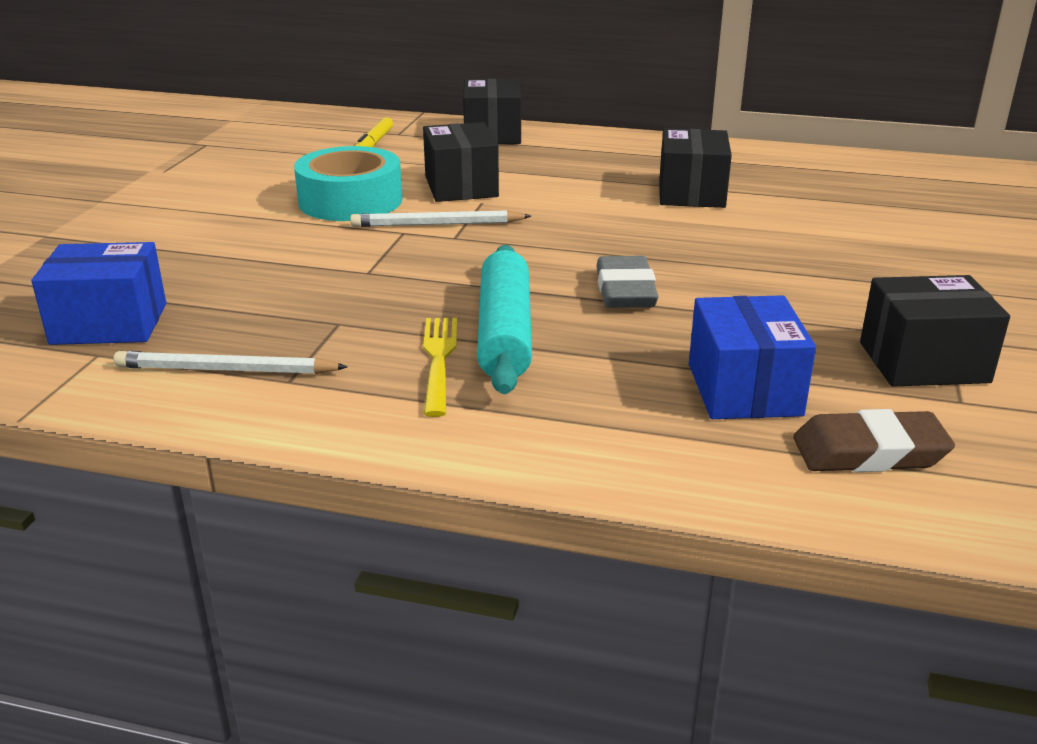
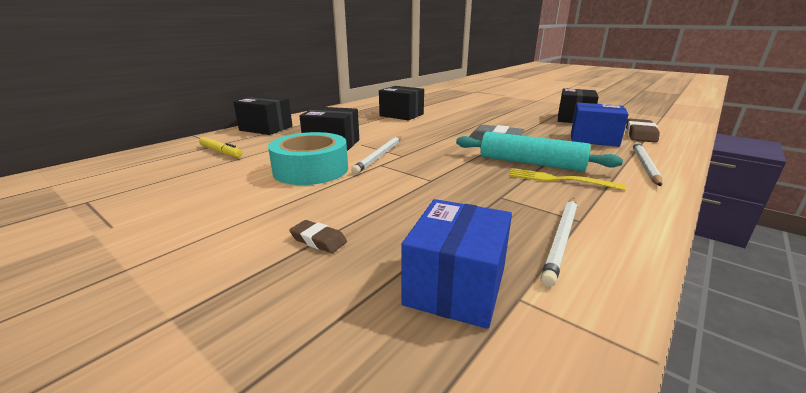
camera: 65 degrees left, 5 degrees down
(171, 250) = (318, 240): none -> brown eraser
(591, 444) = (645, 166): none -> white pencil

